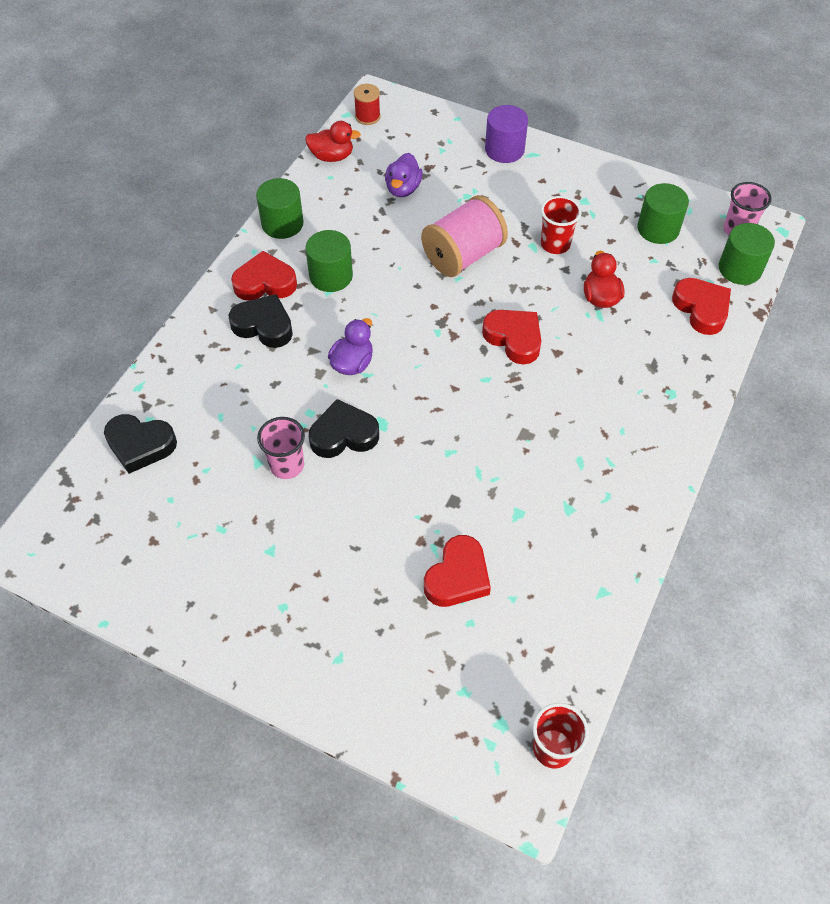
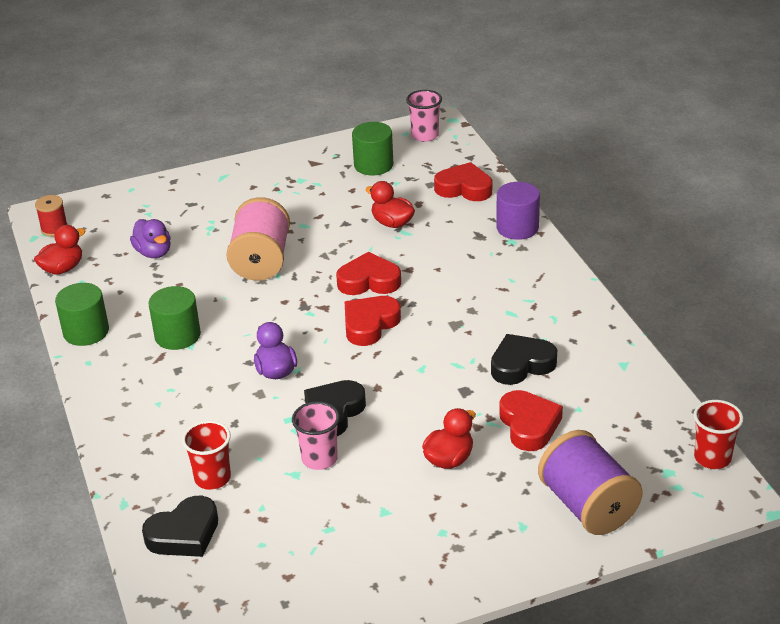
camera: 45 degrees left, 20 degrees down
(264, 325) = (170, 398): black heart -> black heart (521, 364)
(265, 283) = (129, 374): red heart -> red heart (370, 324)
(365, 550) = (449, 459): none -> red duck
(403, 690) = (587, 506): none -> purple spool
(504, 149) = (197, 186): purple cylinder -> purple cylinder (517, 228)
(555, 244) = (317, 215): red cup -> red cup (212, 478)
(740, 269) = (456, 154): green cylinder -> none

